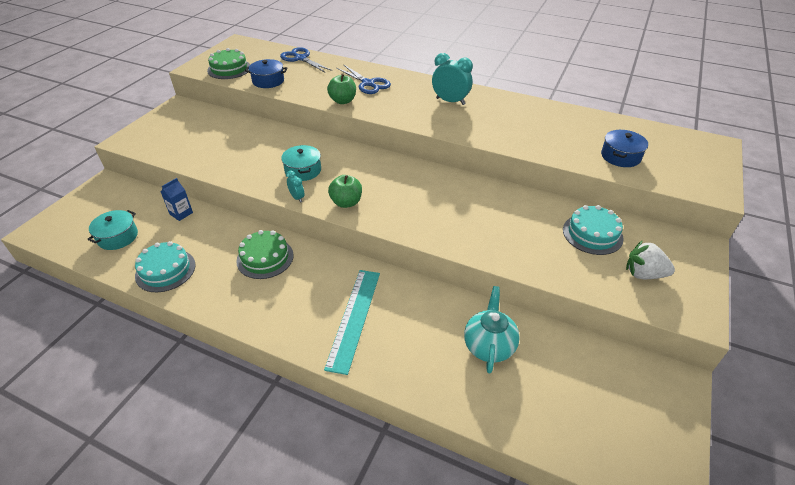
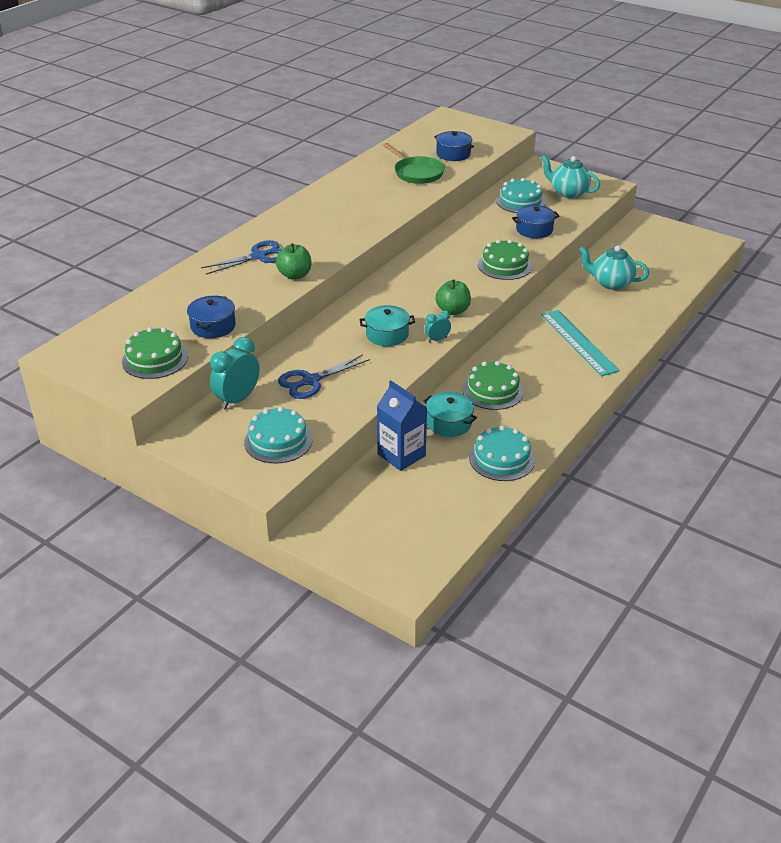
camera: 80 degrees left, 5 degrees down
(118, 237) = (436, 504): turquoise pot -> turquoise pot (449, 423)
(168, 140) = (278, 441): none -> turquoise cake
(181, 213) = (401, 455): blue carton -> blue carton, size x1.65
(300, 58) = (156, 300): blue scissors -> blue scissors (311, 381)
(354, 318) = (578, 342): turquoise ruler -> turquoise ruler turned 45 degrees clockwise
(441, 230) = (504, 265): none -> green cake
(450, 101) = (325, 213): turquoise clock -> turquoise clock (237, 399)
(529, 248) = (534, 230): none -> blue pot
(559, 138) = (416, 173): none -> green pan
(643, 274) = (568, 193): white strawberry -> turquoise teapot

